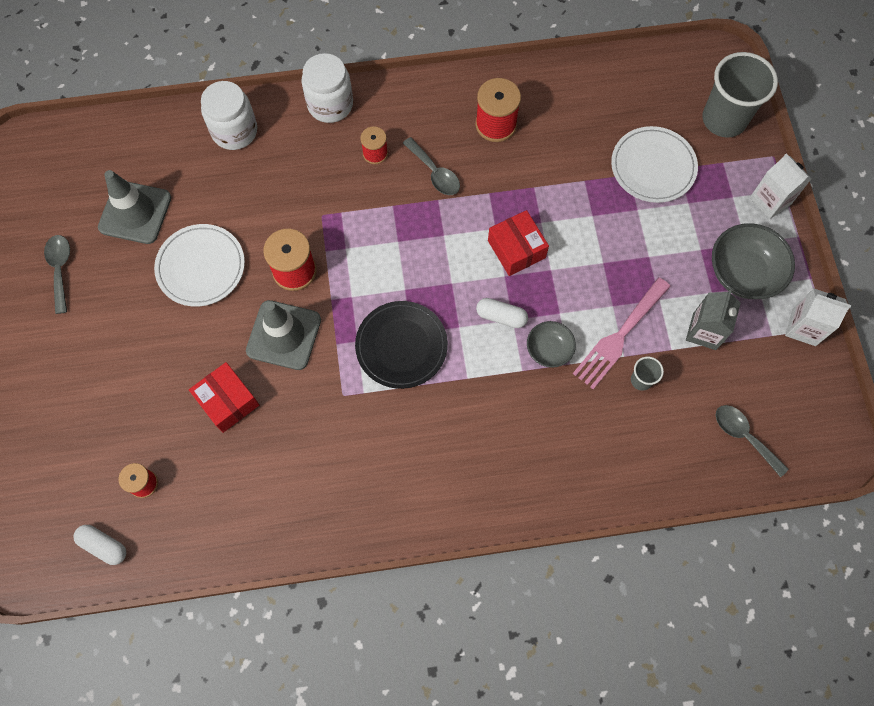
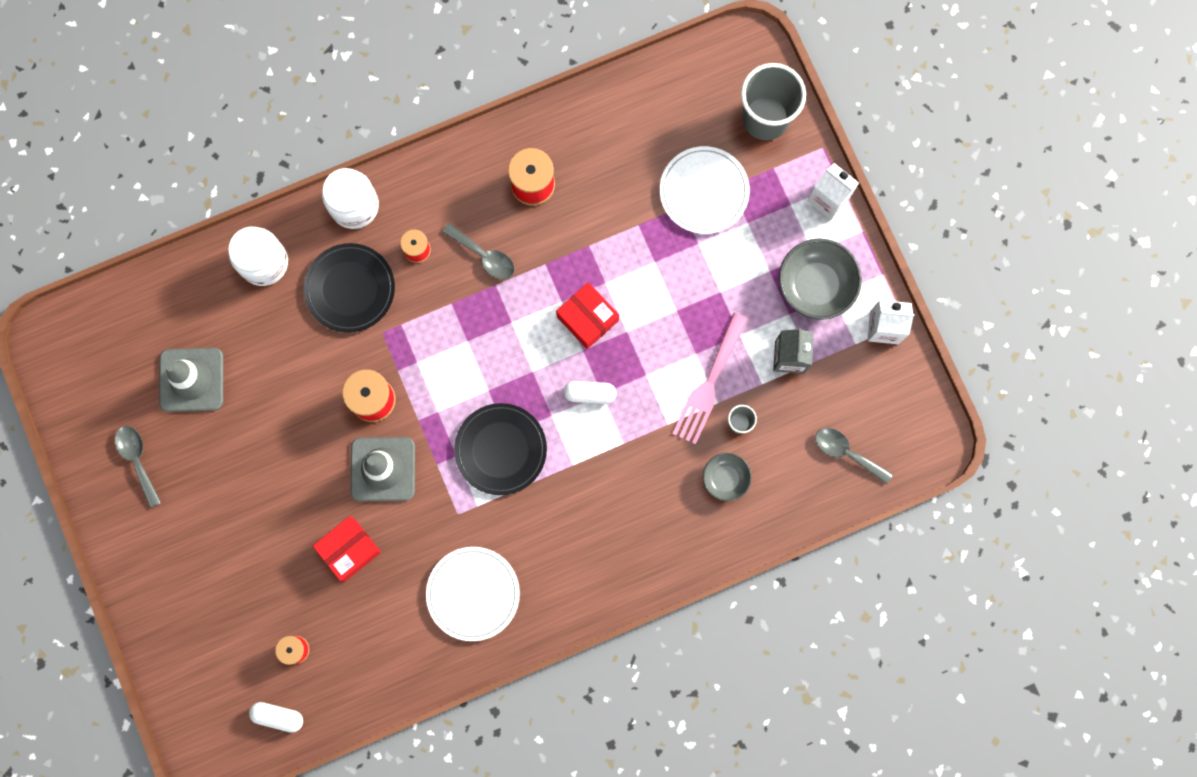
camera: 15 degrees left, 10 degrees up
(201, 267) = (278, 420): white plate -> white plate (473, 593)
(228, 401) = (349, 549): red box -> red box turned 75 degrees counterclockwise
(304, 171) = (350, 289): none -> black plate
(549, 350) = (644, 415): grey bowl -> grey bowl (725, 478)

